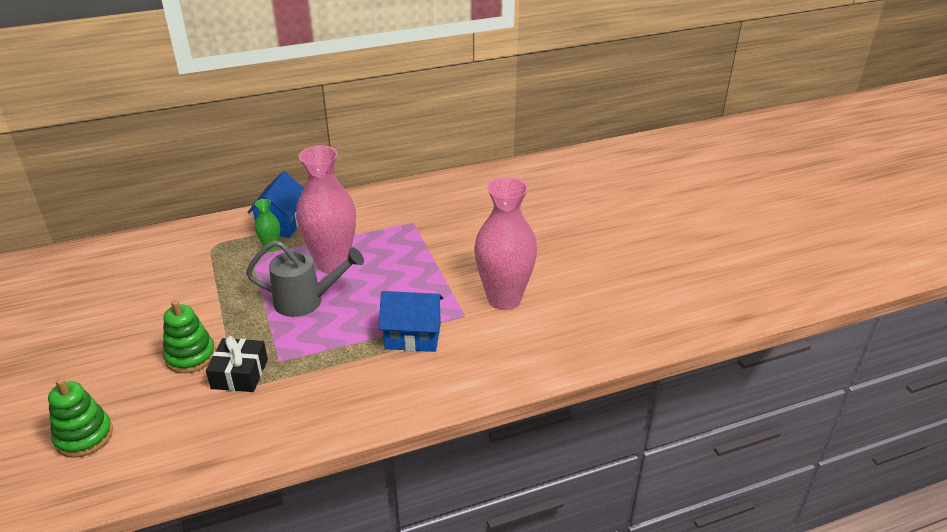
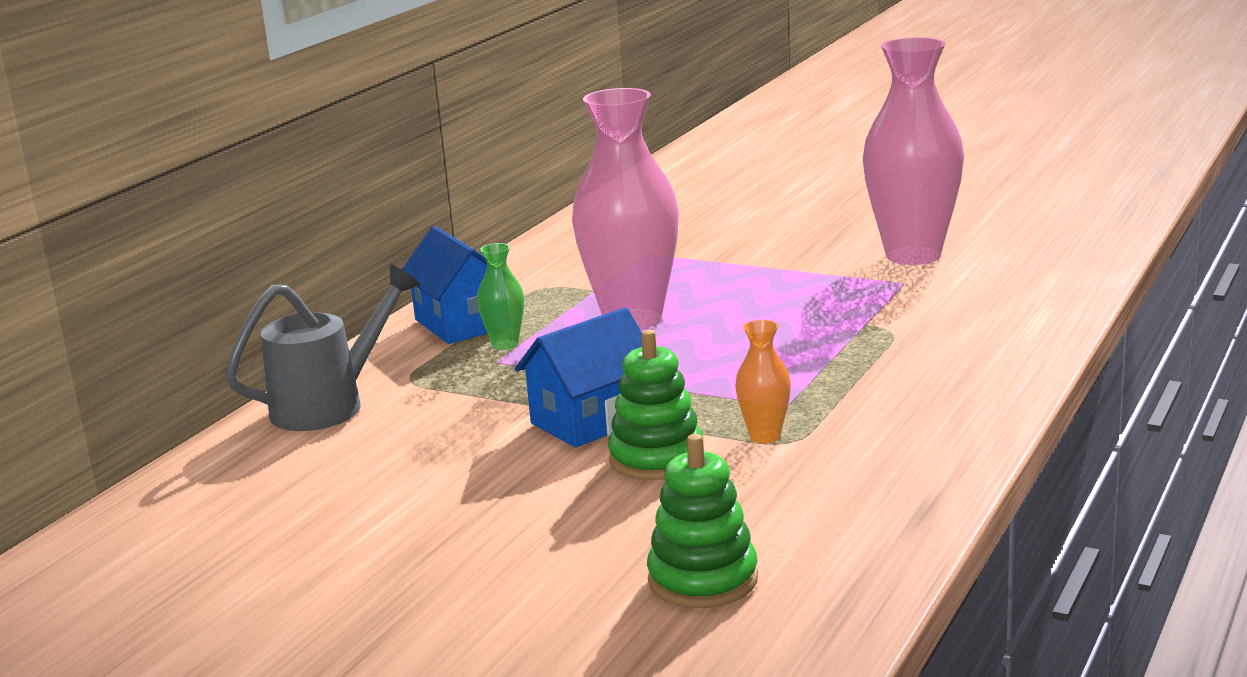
camera: 40 degrees left, 15 degrees down
(240, 374) = (765, 436): black gift -> orange vase
(306, 301) = (684, 356): grey watering can -> grey watering can (329, 405)
(413, 336) = (890, 318): blue house -> blue house (591, 420)

